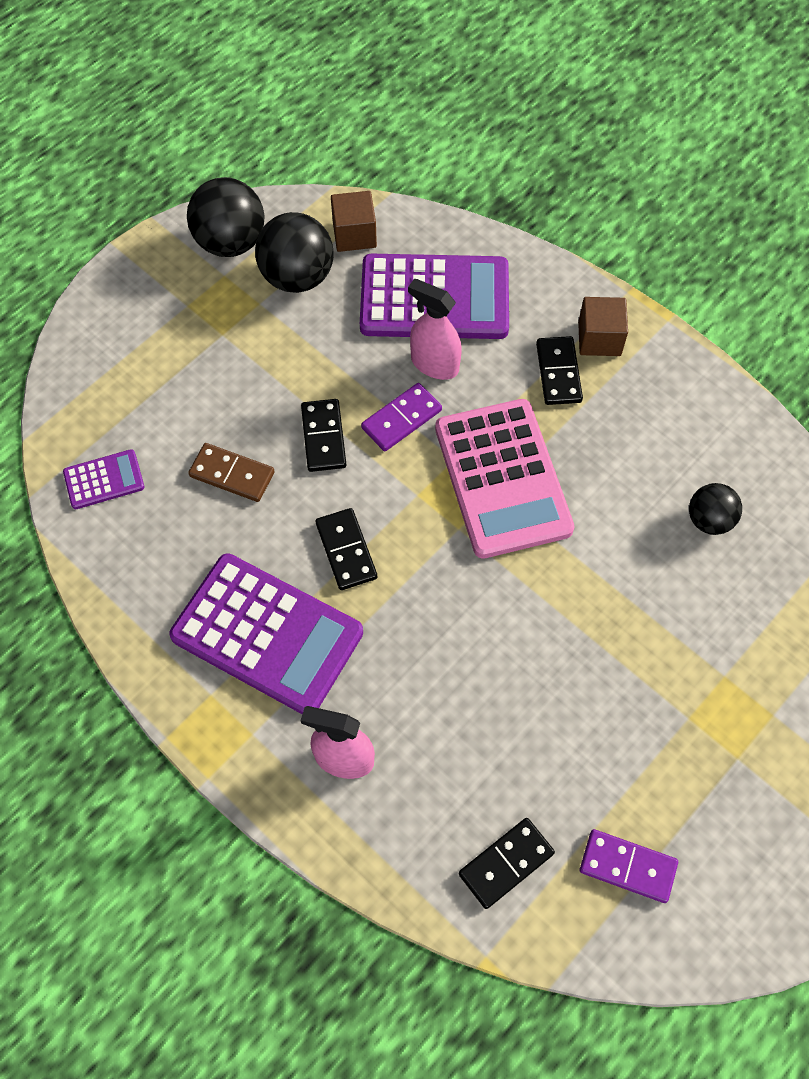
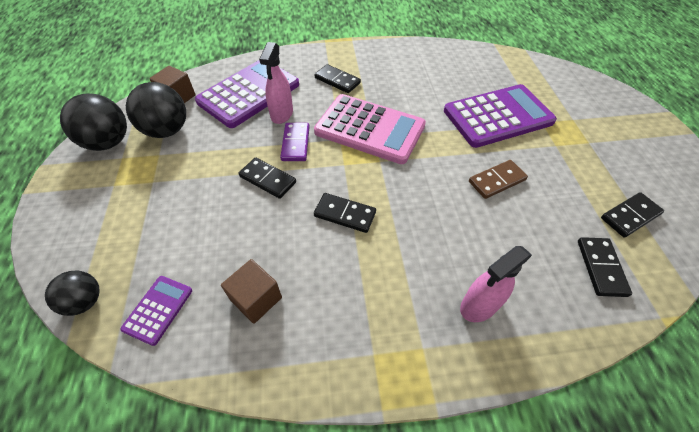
camera: 50 degrees left, 10 degrees down
(232, 474) = (239, 236): brown domino -> brown domino (497, 181)
(267, 634) = (360, 290): purple calculator -> purple calculator (498, 116)
(434, 364) = (282, 114): pink spray bottle -> pink spray bottle turned 60 degrees counterclockwise
(599, 338) = (336, 60): brown cube -> brown cube (256, 299)
(627, 867) = (630, 216): purple domino -> black domino
(709, 520) = (458, 82): black ball -> black ball (85, 301)

